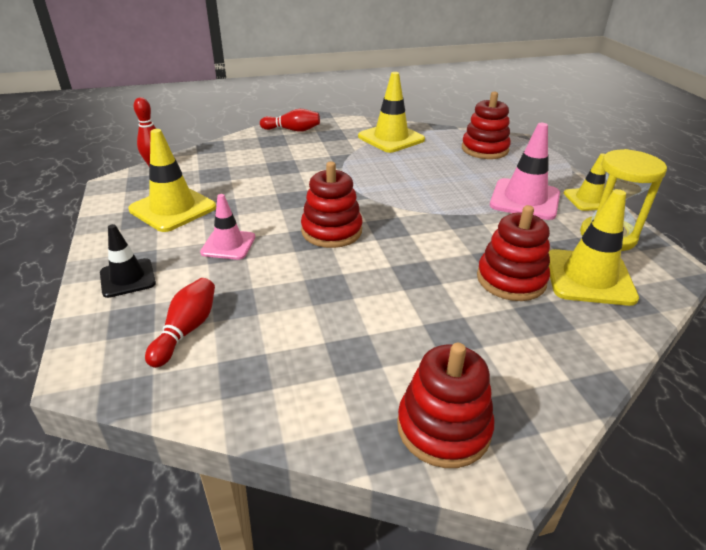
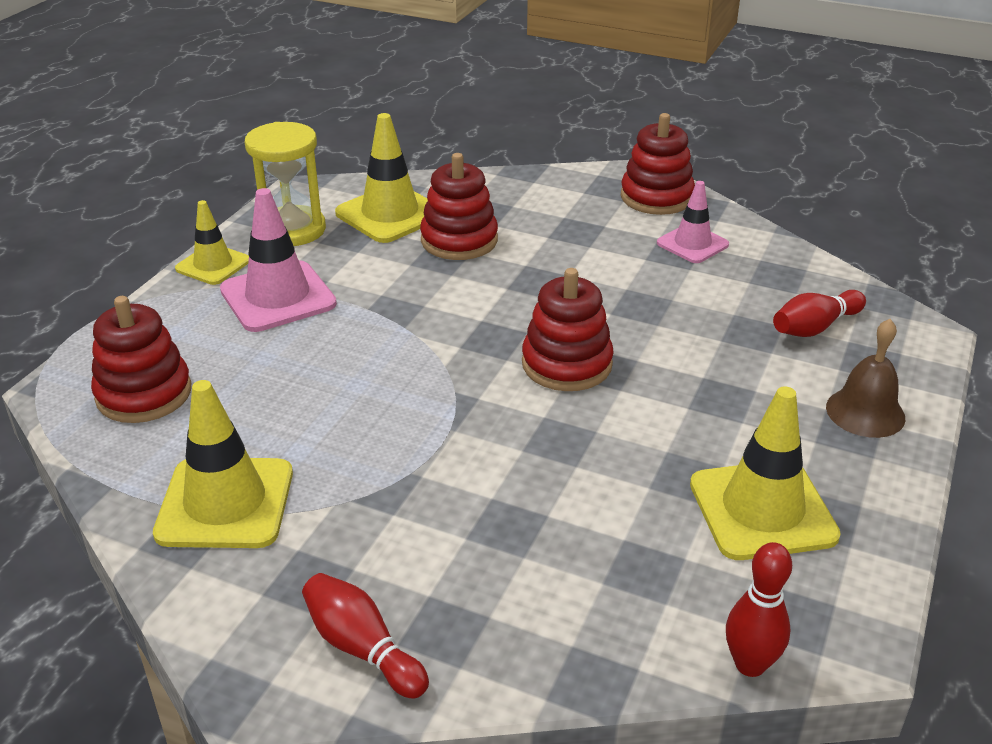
camera: 140 degrees left, 0 degrees up
(127, 278) = (865, 412): black traffic cone -> brown bell
(228, 245) = (714, 404): pink traffic cone -> pink traffic cone (692, 244)

